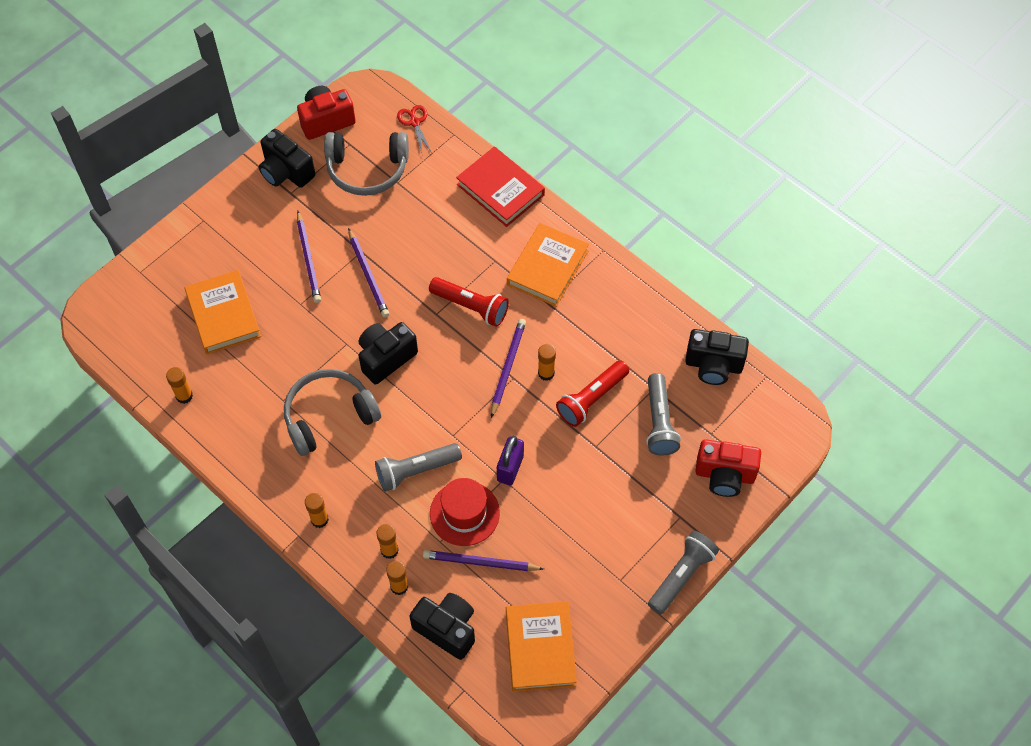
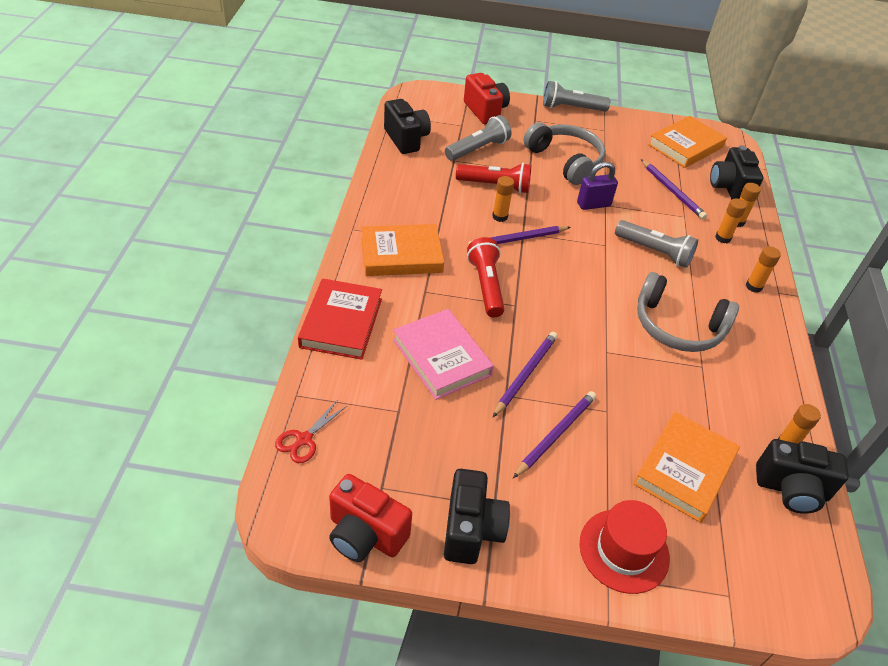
camera: 130 degrees left, 15 degrees down
(367, 169) = (404, 448): grey headphones -> grey headphones (565, 161)
(386, 358) = (589, 317): black camera -> black camera (791, 489)
(422, 233) = (441, 357): none -> pink book
(464, 513) = (651, 213): red hat -> red hat (624, 550)

